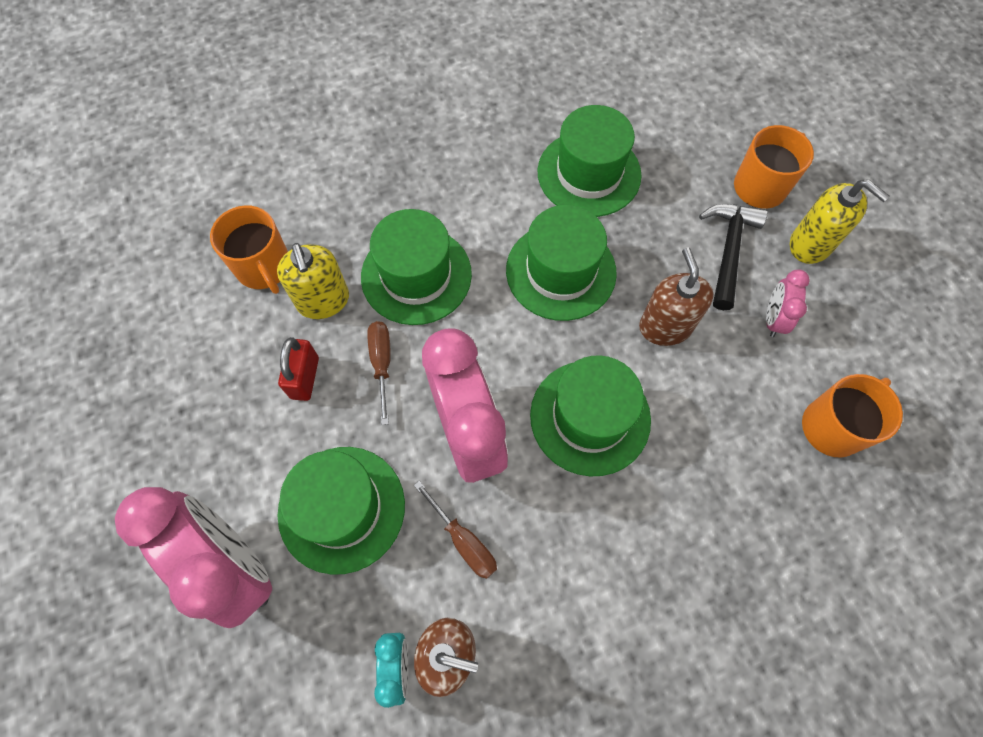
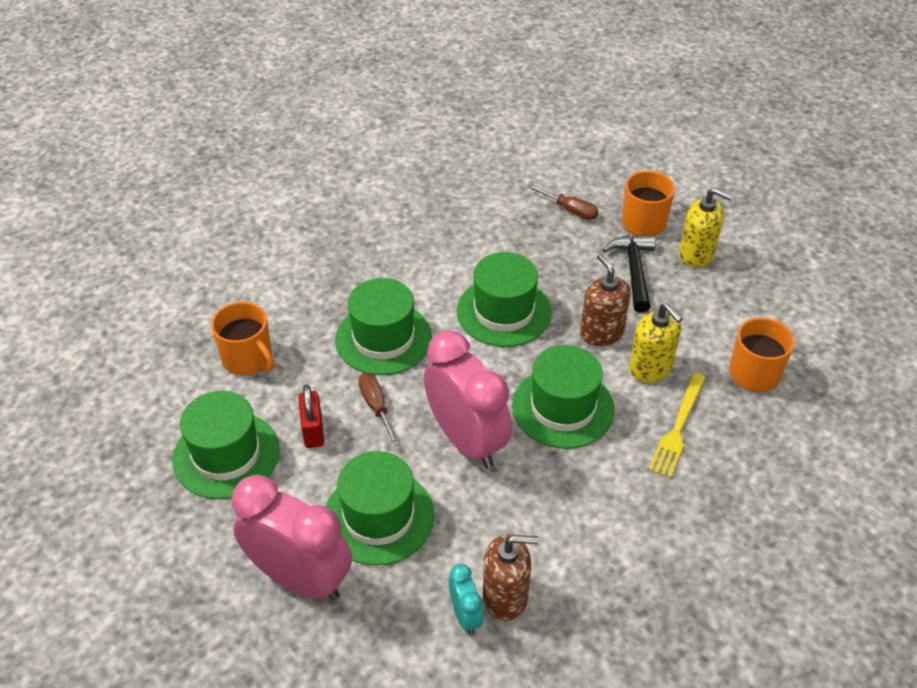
camera: 15 degrees left, 20 degrees down
(323, 301) = (309, 372): yellow soap dispenser -> yellow soap dispenser (650, 368)
(463, 540) = (489, 516): brown screwdriver -> brown screwdriver (569, 210)
(589, 173) = (503, 239): green hat -> green hat (226, 455)
(716, 479) = (678, 428): none -> yellow fork
(773, 319) = (684, 310): pink clock -> none

